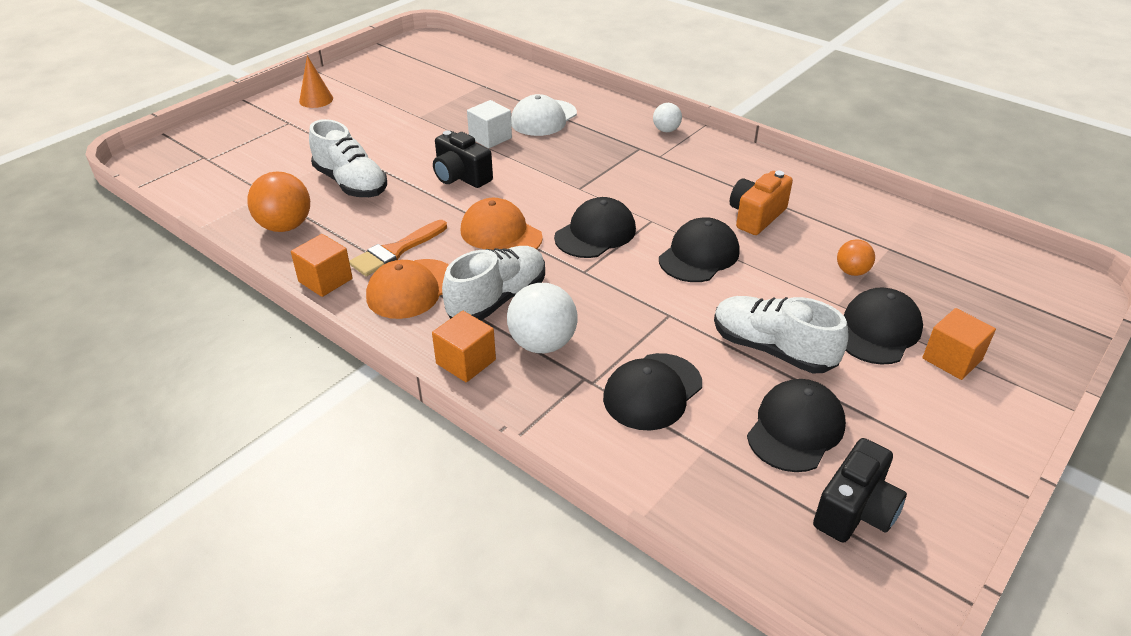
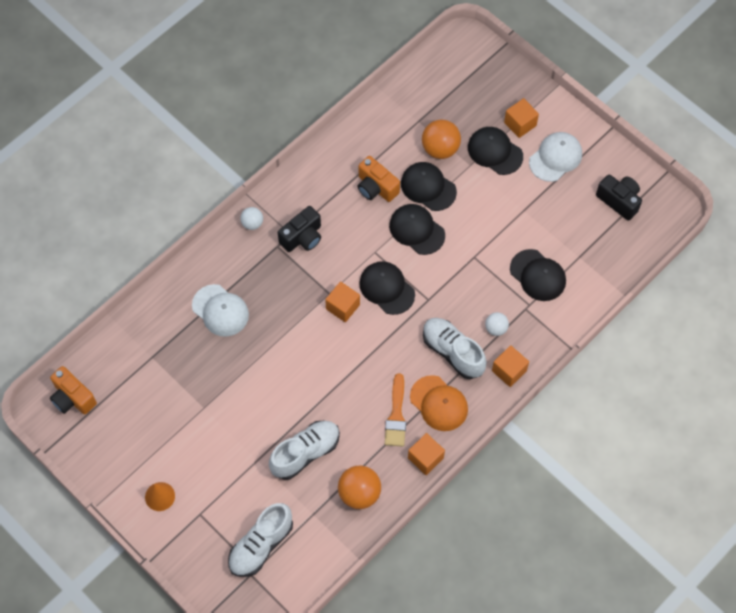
camera: 85 degrees left, 25 degrees up
(396, 251) = (396, 415): orange brush -> orange brush turned 45 degrees clockwise
(435, 51) = (72, 398): none -> orange camera
(461, 177) = (304, 374): black camera -> black camera (302, 237)
(490, 138) = (247, 352): white cube -> none
(501, 234) = (382, 348): orange cap -> none
(542, 344) = (496, 328): white ball -> white ball, size x0.57
(561, 199) = (343, 307): none -> orange cube
(772, 349) = (507, 209): white shoe -> white shoe (261, 545)
(795, 429) = (567, 212): black cap -> black cap (428, 187)
(852, 271) = (440, 149): orange ball -> orange ball, size x1.75
(907, 409) = (555, 158): none -> white cap

